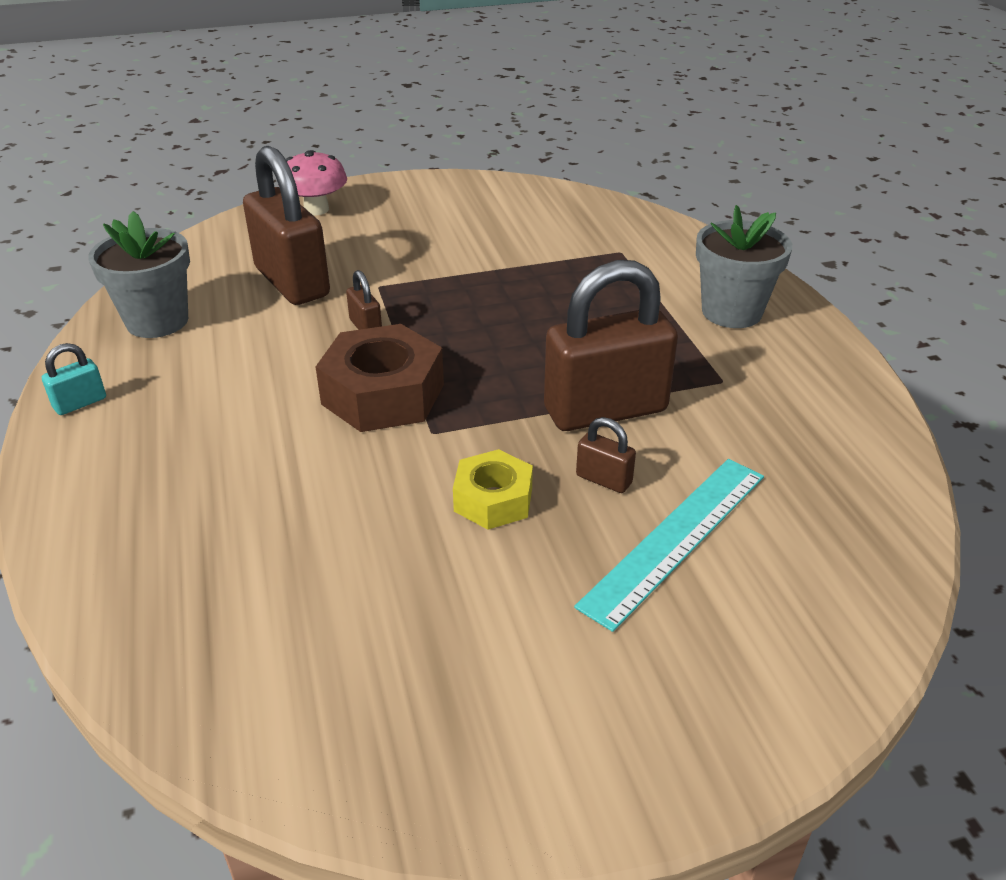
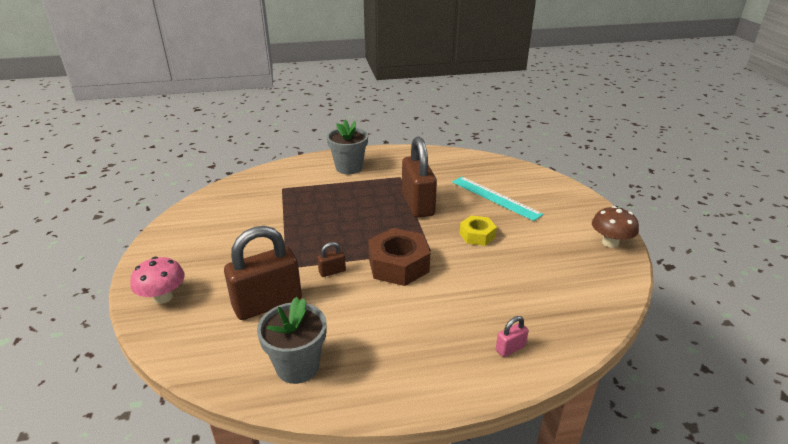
camera: 85 degrees left, 5 degrees down
(80, 403) = (392, 391): turquoise padlock -> none
(126, 533) = (510, 348): none -> pink padlock
(487, 777) = (610, 242): none -> brown mushroom
(603, 479) = (463, 209): brown padlock -> none

